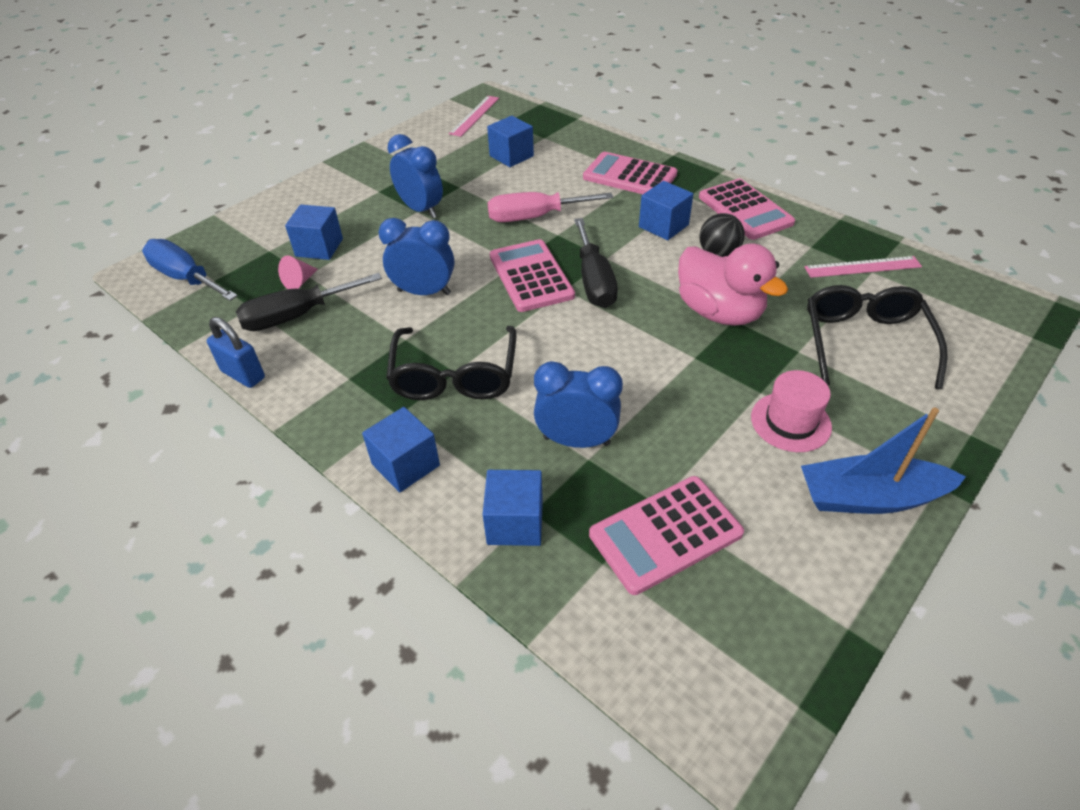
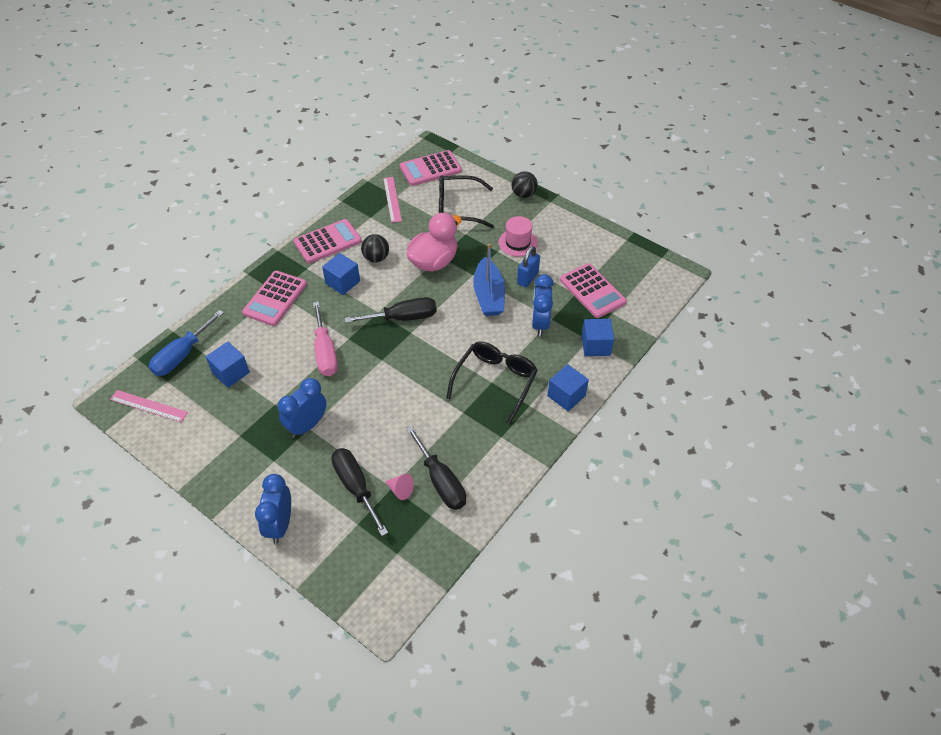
camera: 95 degrees left, 5 degrees up
(186, 278) = (394, 576): blue screwdriver -> blue screwdriver (182, 355)
(243, 375) = (503, 498): blue padlock -> blue padlock (527, 278)
(319, 247) = (355, 487): blue cube -> black screwdriver
(424, 292) = (414, 408): blue clock -> blue clock (280, 525)
(454, 376) = (495, 381): black glasses -> black glasses turned 60 degrees counterclockwise
(531, 276) = (397, 350): pink calculator -> pink calculator (430, 169)
(869, 497) = (560, 223): blue boat -> blue boat (489, 295)
(944, 440) = (523, 194): none -> black ball

